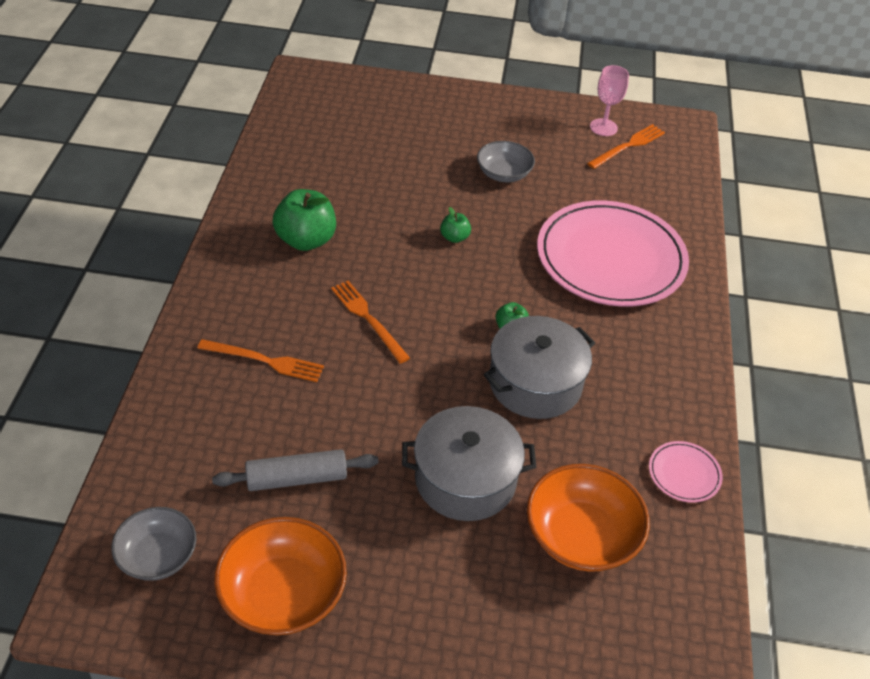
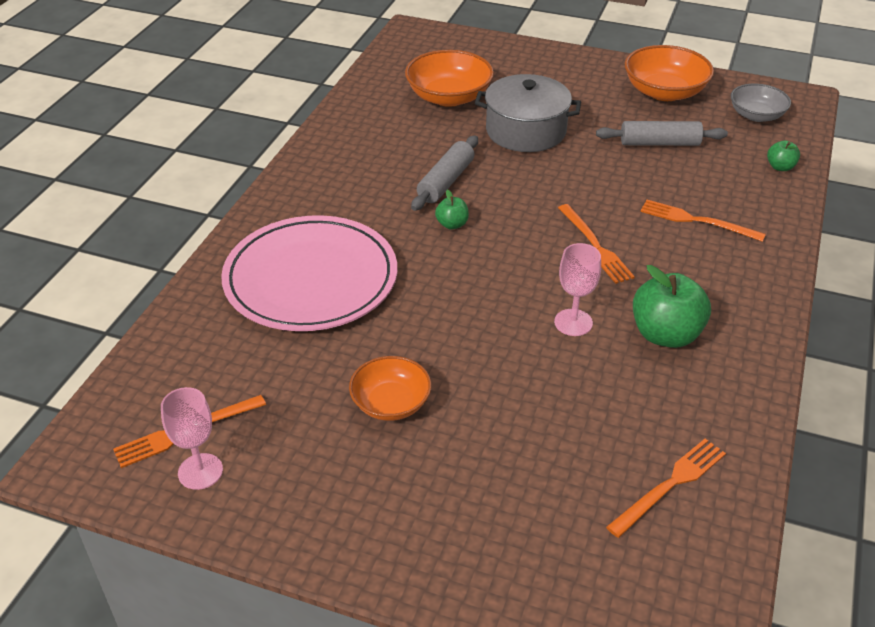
camera: 165 degrees left, 5 degrees down
(310, 144) = (670, 485): none -> orange fork
(382, 243) = (573, 322): none -> pink goblet
(454, 237) = (484, 320): green apple -> green apple (780, 167)
(504, 173) = (391, 403): grey bowl -> orange bowl
(535, 383) = (445, 181): grey pot -> grey rolling pin
(684, 474) = (352, 118): pink plate -> none

